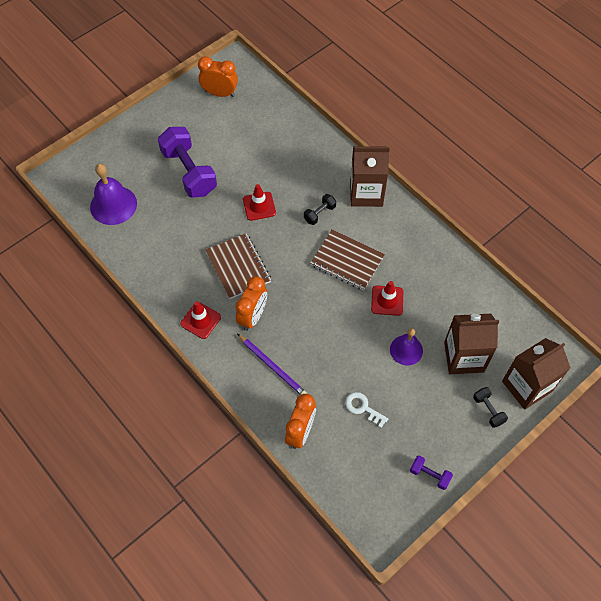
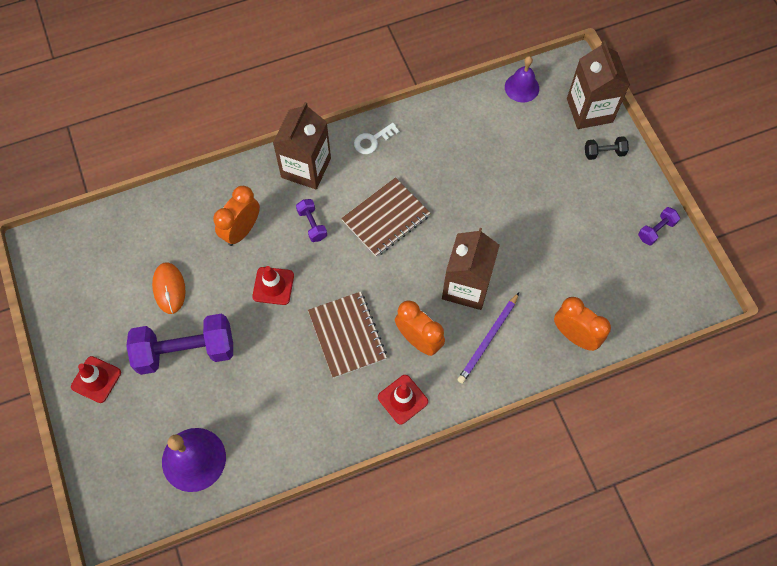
camera: 70 degrees left, 5 degrees up
(220, 93) = (81, 278): orange clock -> orange clock (241, 230)
(232, 145) = (169, 288): none -> orange mouse
(238, 267) = (347, 335): brown notebook -> brown notebook turned 75 degrees clockwise
(272, 366) = (488, 339): purple pencil -> purple pencil turned 150 degrees clockwise
(319, 213) = (312, 224): black dumbbell -> purple dumbbell
(363, 408) = (566, 265): white key -> white key (372, 140)
(387, 300) = (450, 197): red traffic cone -> red traffic cone (96, 379)
(406, 350) = (514, 200): purple bell -> purple bell (522, 87)
(464, 357) = (540, 151): brown carton -> brown carton (466, 286)

